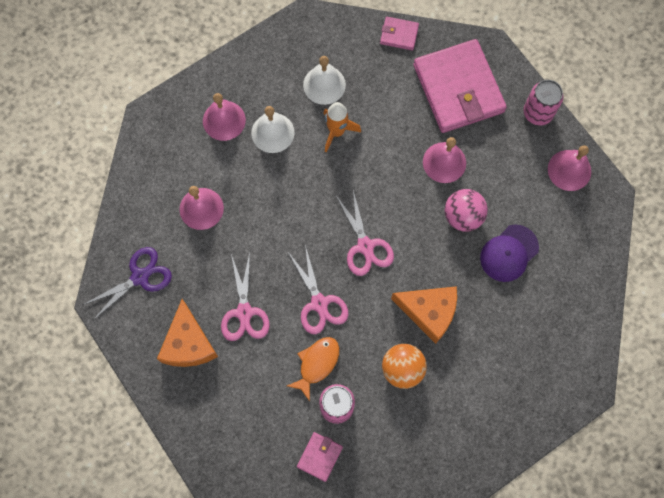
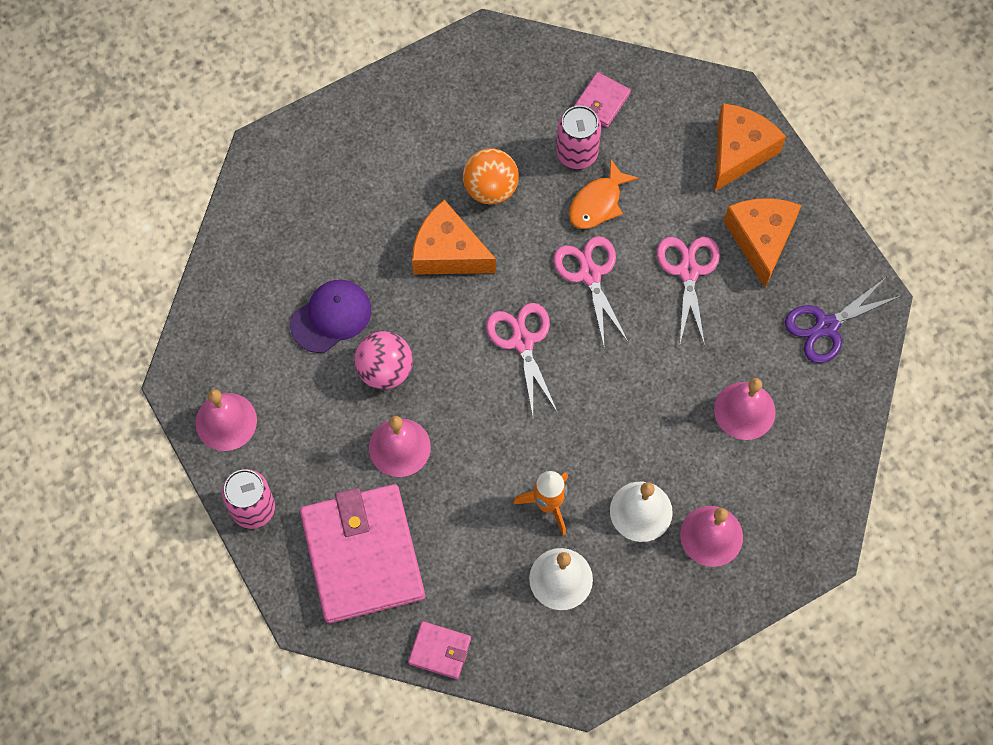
camera: 175 degrees left, 5 degrees down
(205, 420) = (739, 151): none -> orange cheese

